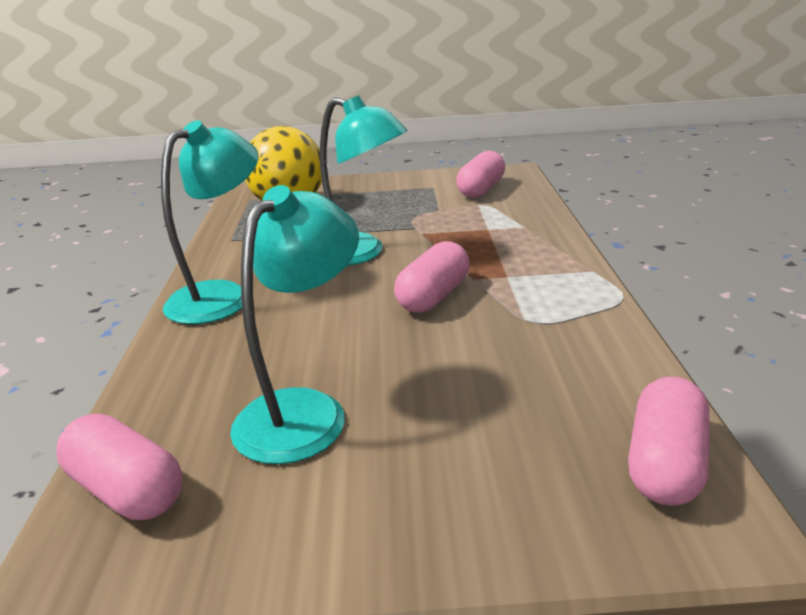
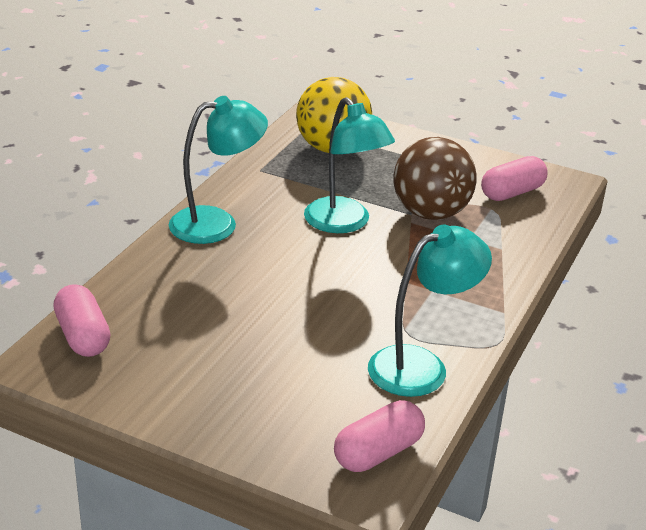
camera: 25 degrees right, 5 degrees up
(304, 411) = (205, 332): turquoise lamp -> turquoise lamp (421, 366)
(431, 222) = (430, 213): none -> brown ball
(433, 296) = (360, 284): pink capsule -> none

